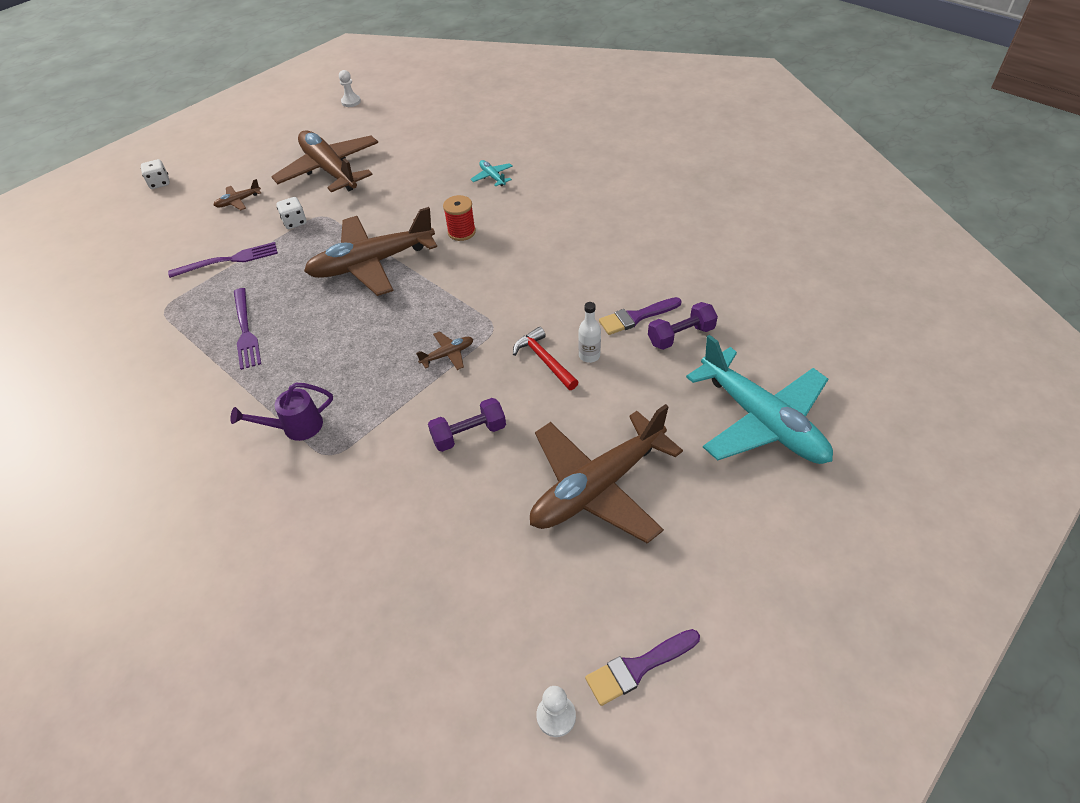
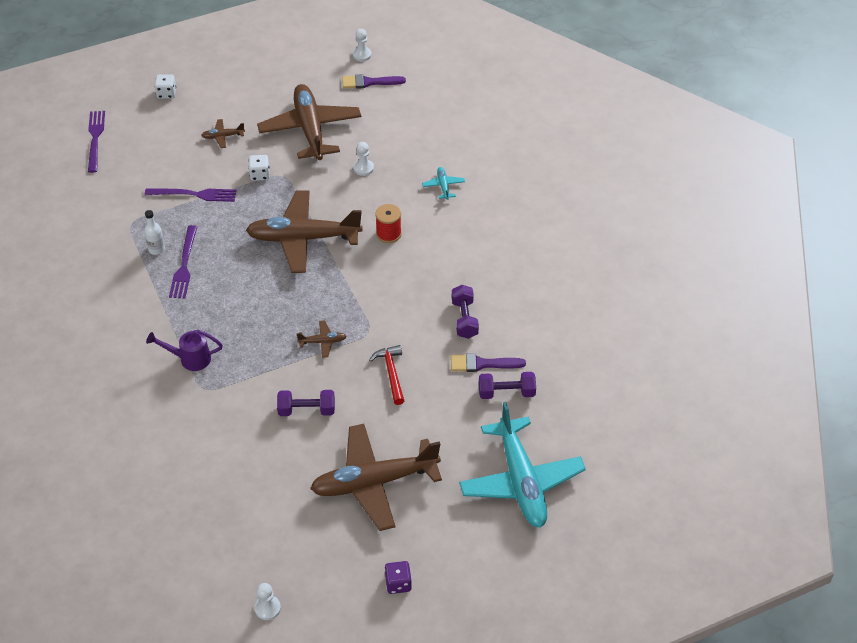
camera: 20 degrees right, 0 degrees up
(91, 243) = (95, 139): none -> purple fork
(403, 186) = (363, 168): none -> white pawn
(589, 282) = (464, 319): none -> purple dumbbell
(589, 355) = (427, 382): white bottle -> white bottle (156, 249)
(638, 667) = (332, 602): purple brush -> purple brush (369, 82)
(705, 603) = (398, 583): none -> purple dice

